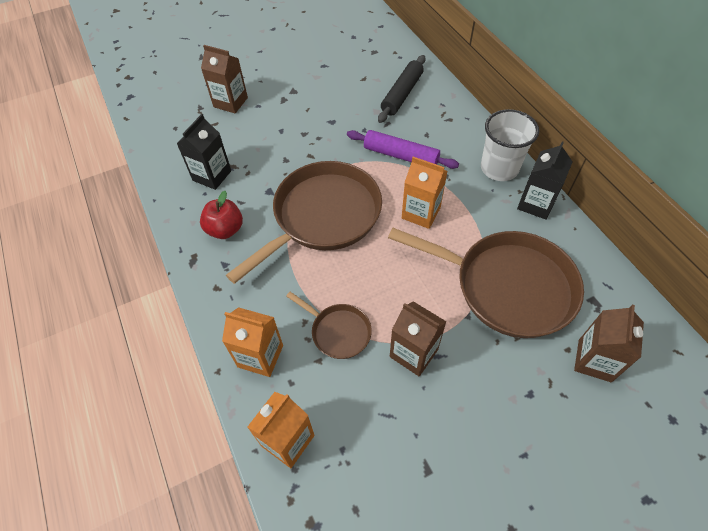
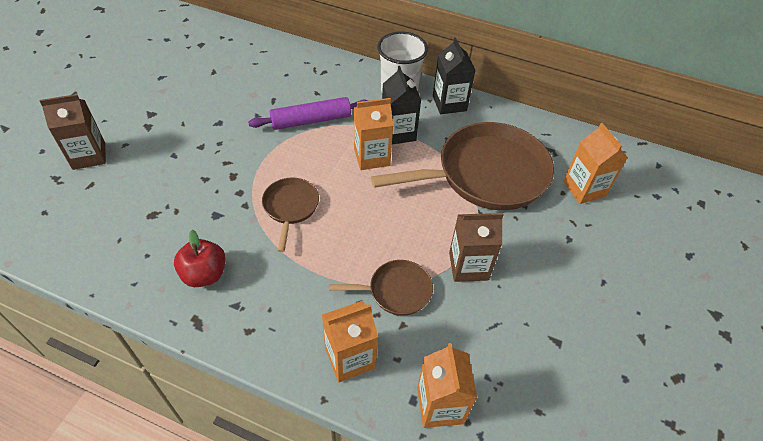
camera: 45 degrees left, 5 degrees down
(212, 175) = (138, 234): black carton -> black carton (398, 133)
(322, 216) = (290, 207): brown pan -> brown pan, size x0.48
(402, 94) = (263, 69): black rolling pin -> none
(594, 360) = (584, 189): brown carton -> orange carton

